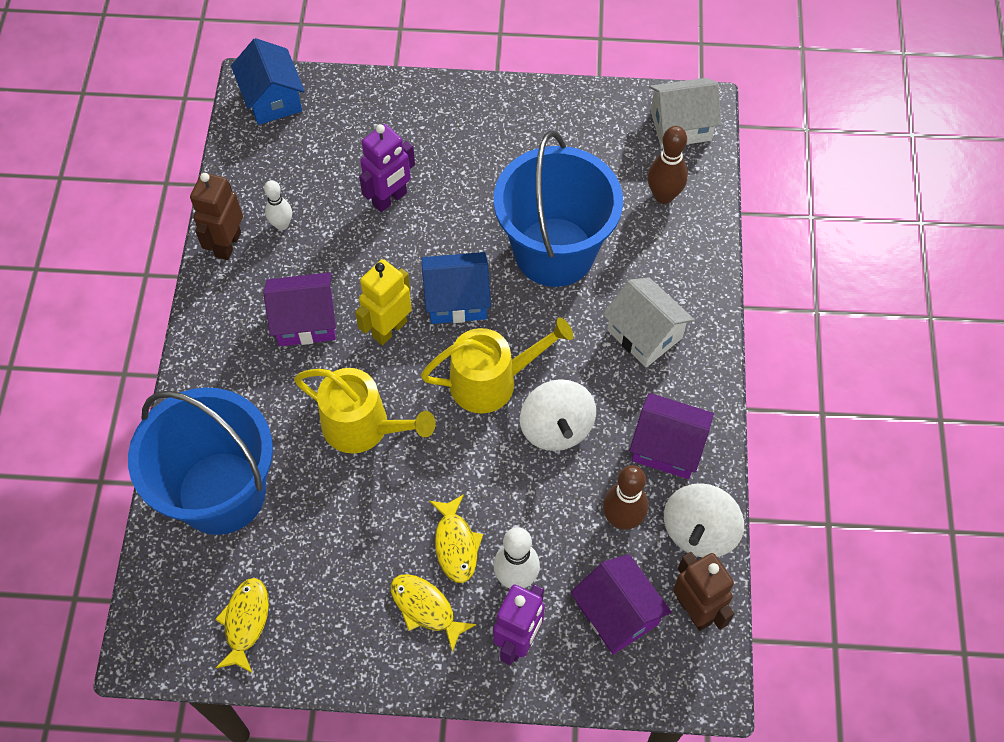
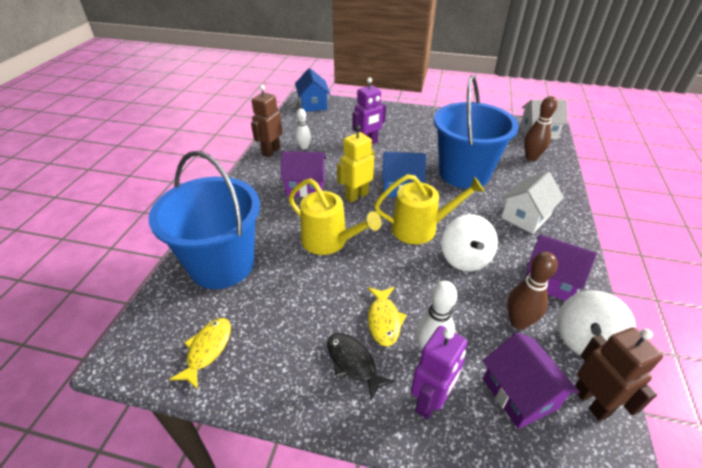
camera: 10 degrees right, 20 degrees down
(426, 608) = (353, 363): yellow fish -> black fish
(644, 334) = (525, 217): white house -> white house turned 75 degrees clockwise

